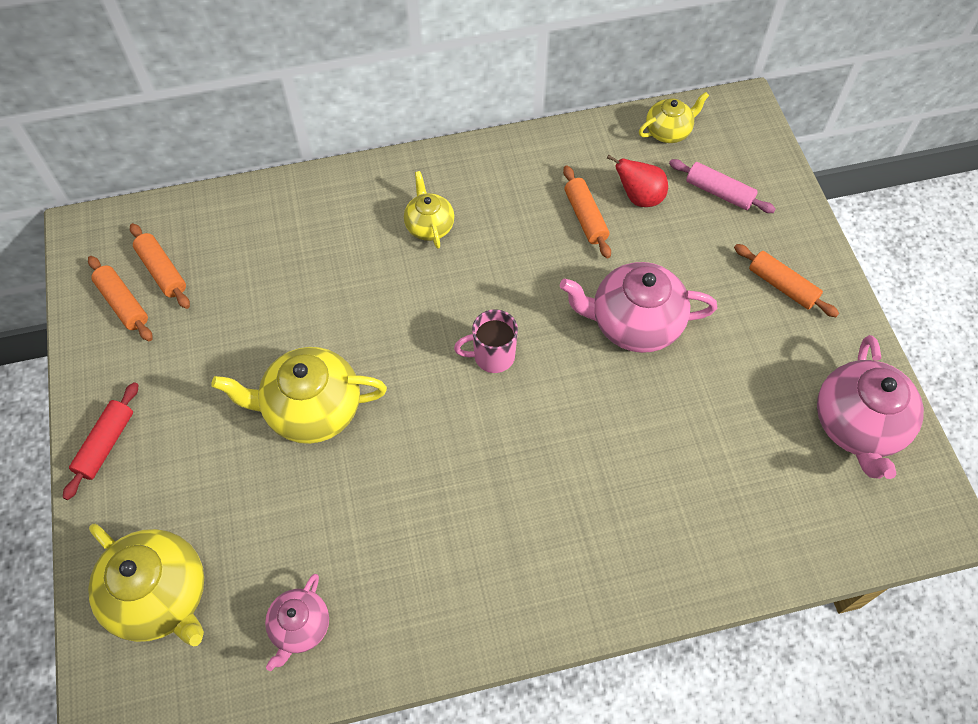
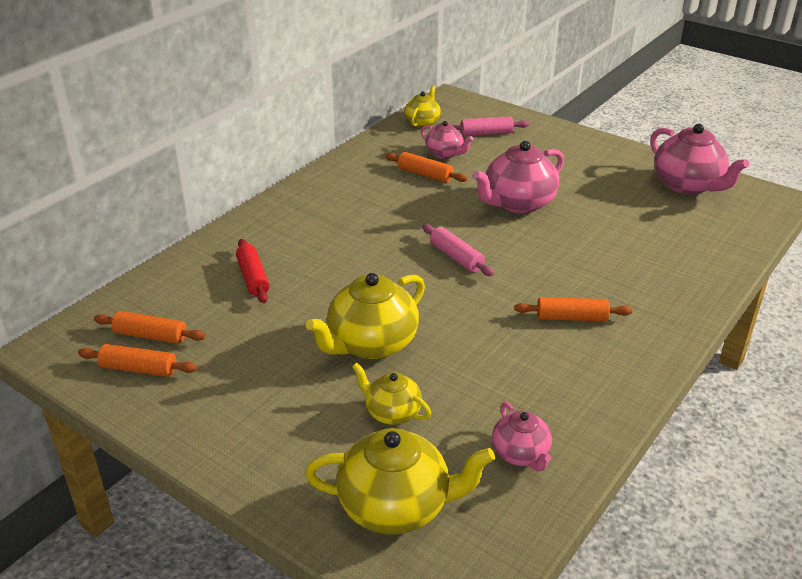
camera: 40 degrees left, 25 degrees down
(106, 444) = (231, 452): red rolling pin -> red rolling pin (253, 278)
(429, 226) = (330, 221): yellow teapot -> yellow teapot (392, 412)
(492, 356) = (456, 257): pink mug -> pink rolling pin
(639, 197) = (445, 154): red pear -> pink teapot
(782, 286) = (572, 153): orange rolling pin -> orange rolling pin (571, 318)

